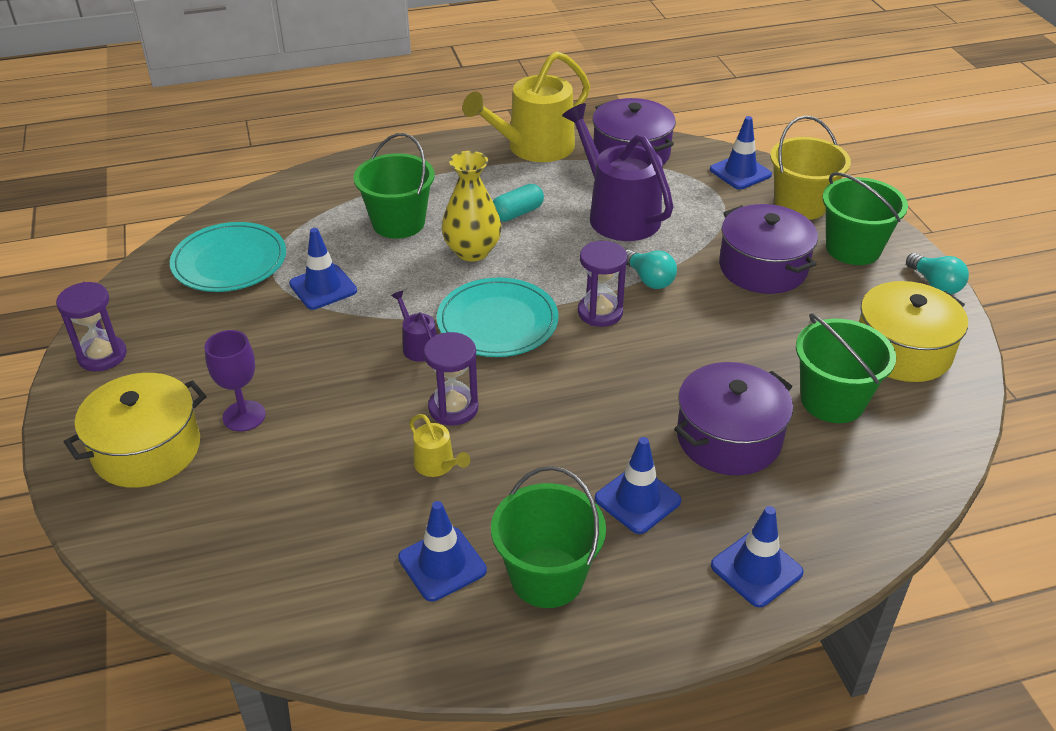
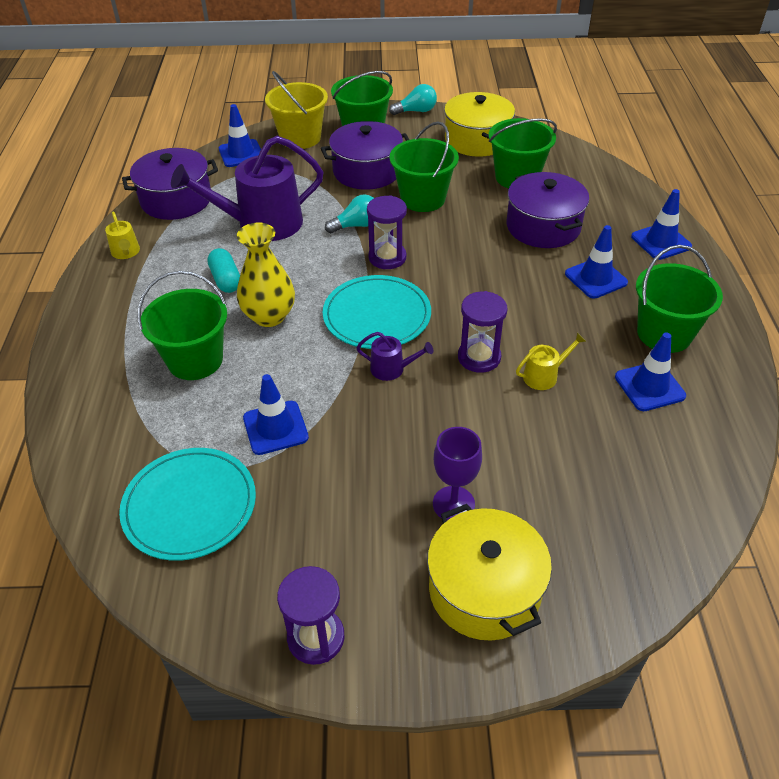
camera: 75 degrees left, 5 degrees up
(418, 346) = (391, 369): purple watering can -> purple watering can turned 150 degrees counterclockwise
(534, 148) = (126, 252): yellow watering can -> yellow watering can, size x0.44
(731, 322) = (423, 199): none -> green bucket

